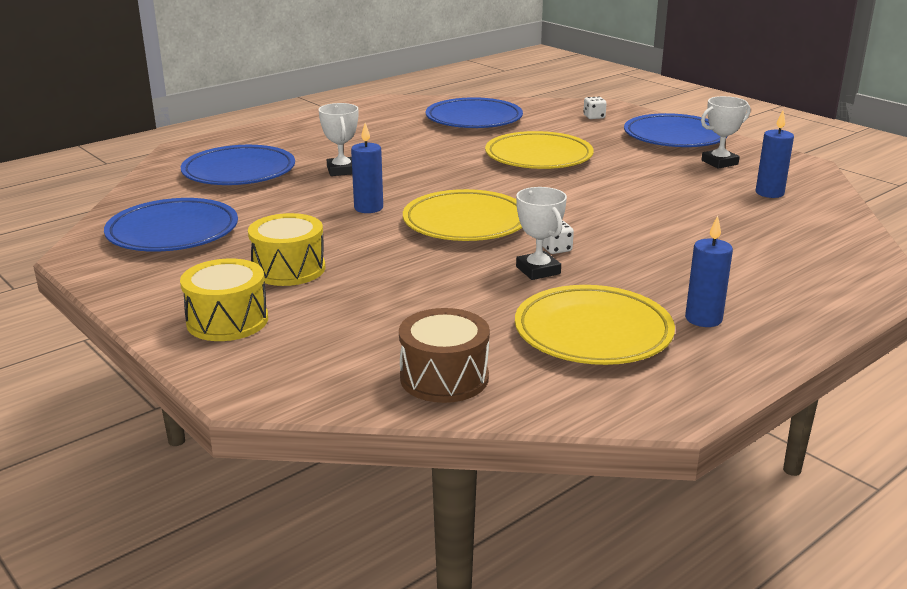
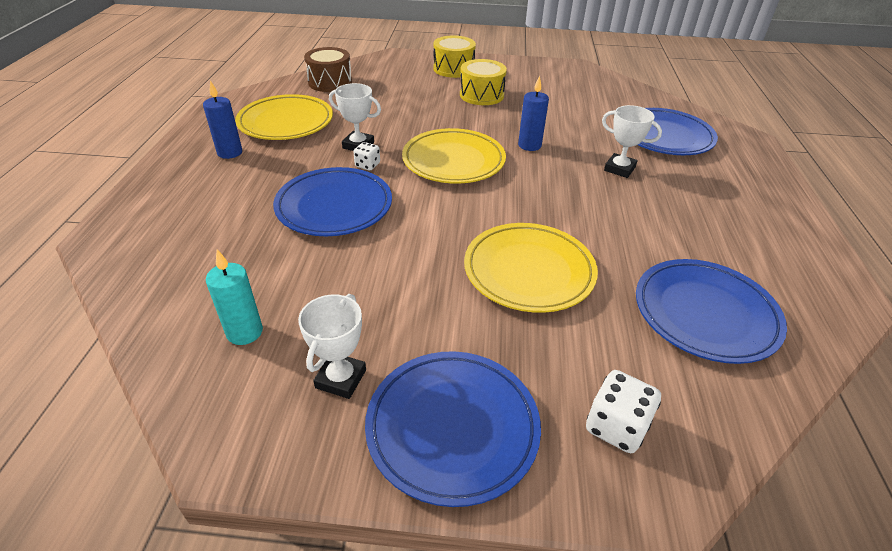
camera: 135 degrees right, 15 degrees up
(173, 232) = (577, 89): blue plate -> blue plate (334, 206)
(594, 117) = (616, 426): white dice -> white dice, size x1.61
(769, 193) = (244, 332): blue candle -> turquoise candle

